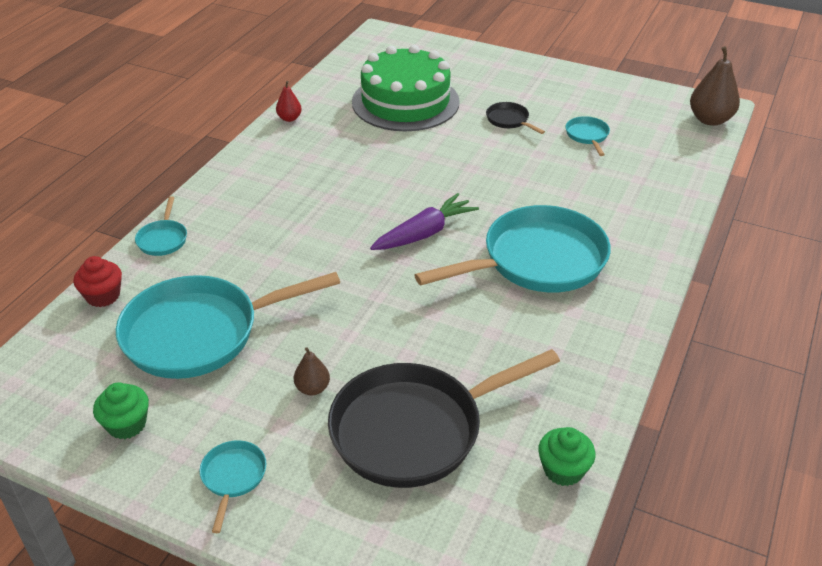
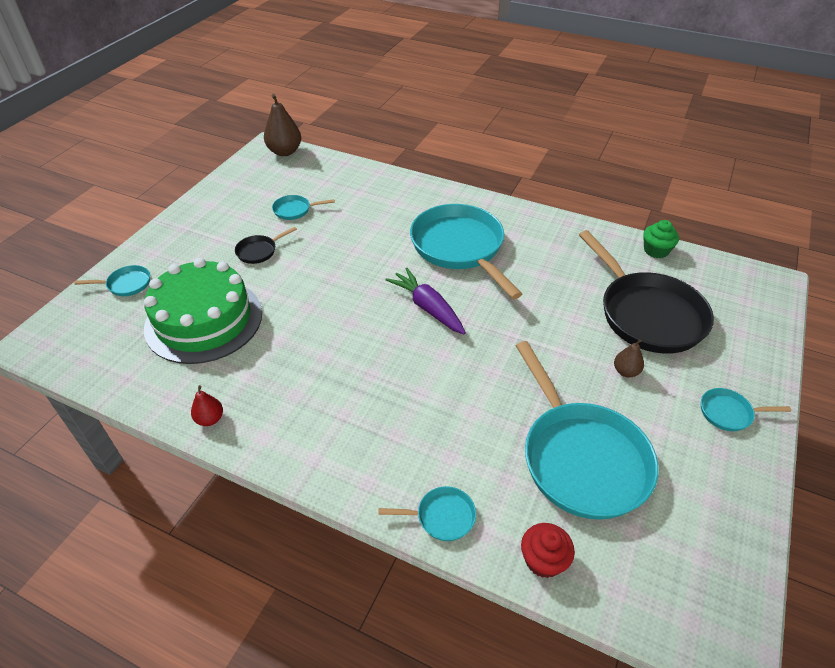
camera: 90 degrees left, 5 degrees up
(126, 424) = (706, 498): green cupcake -> none
(452, 59) = (126, 284): none -> turquoise pan

